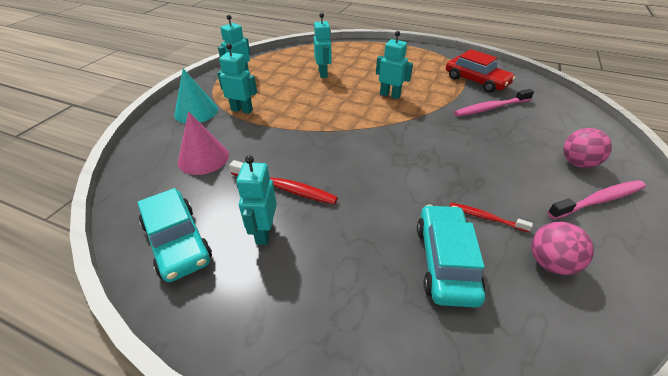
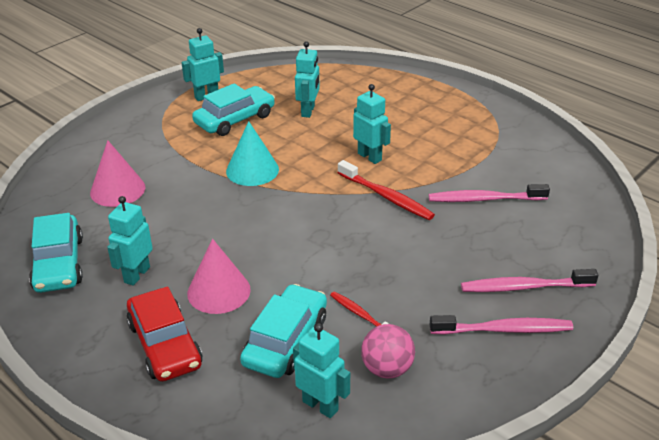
camera: 20 degrees right, 5 degrees down
(196, 112) = (135, 134): turquoise cone -> turquoise cone (252, 170)
(242, 110) = (185, 142): turquoise robot -> turquoise robot (320, 405)
(272, 87) = (235, 119): none -> turquoise car
(285, 188) = (180, 238): red toothbrush -> red toothbrush (386, 197)
(351, 228) = (219, 291): none -> pink cone
(476, 81) = (501, 159): red car -> red car (165, 344)
(577, 163) = (524, 287): pink ball -> pink toothbrush

